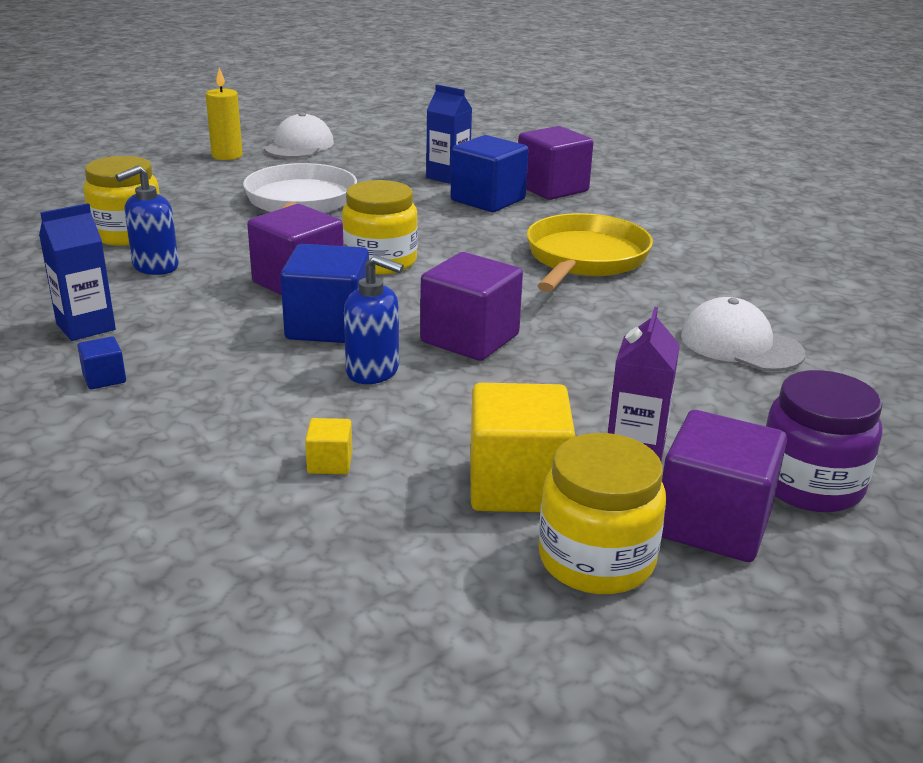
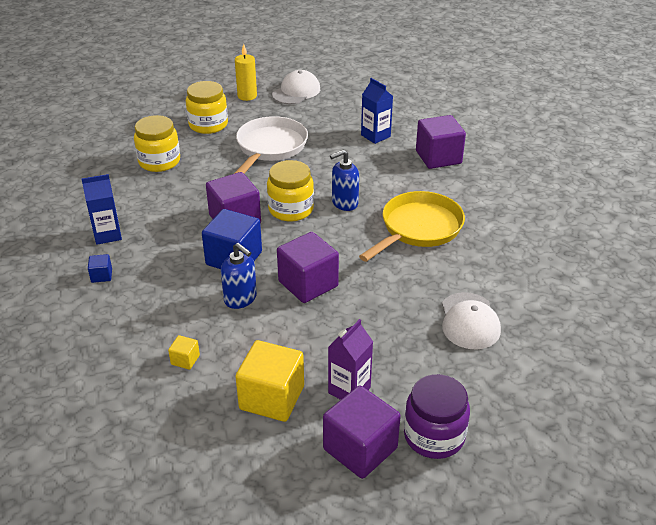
camera: 20 degrees right, 10 degrees up
(155, 267) = (162, 192): blue soap dispenser -> blue soap dispenser (344, 203)
(488, 200) = (389, 162): blue cube -> none
(596, 560) = (283, 455): yellow jar -> yellow jar (208, 125)
(740, 344) = (469, 321): white cap -> white cap turned 150 degrees counterclockwise

